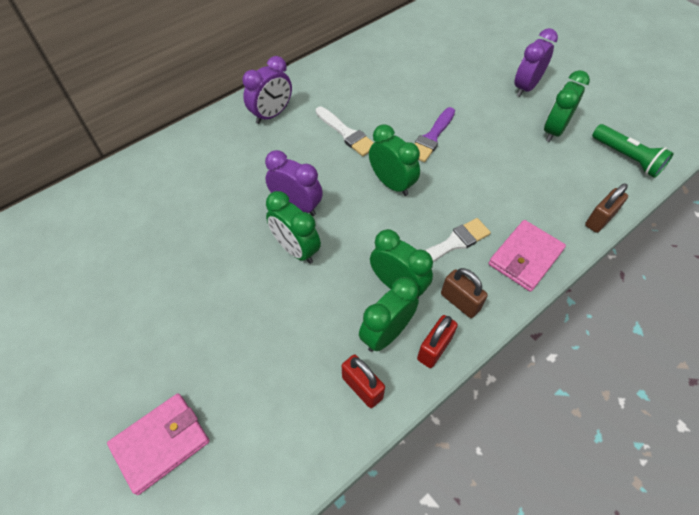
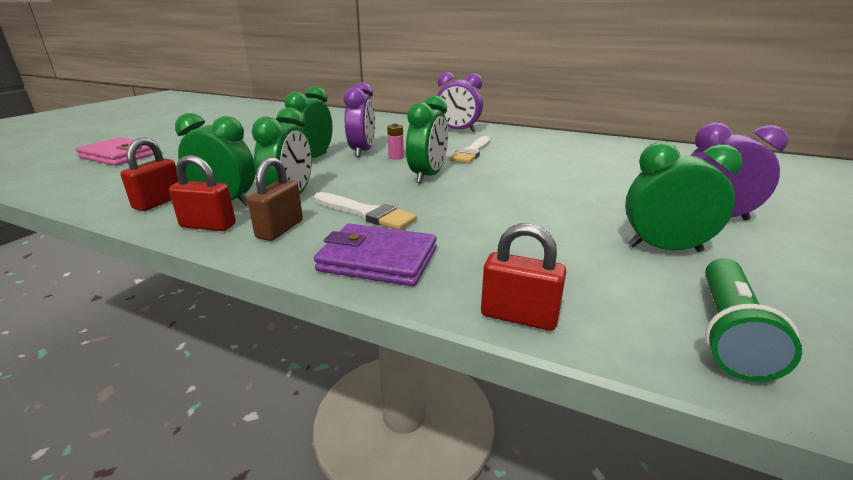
camera: 65 degrees right, 30 degrees down
(329, 187) = (396, 157): none -> pink battery
(431, 137) = (521, 182): purple brush -> none
(525, 257) = (378, 260): pink wallet -> purple wallet
(599, 220) = (518, 316): brown padlock -> red padlock

